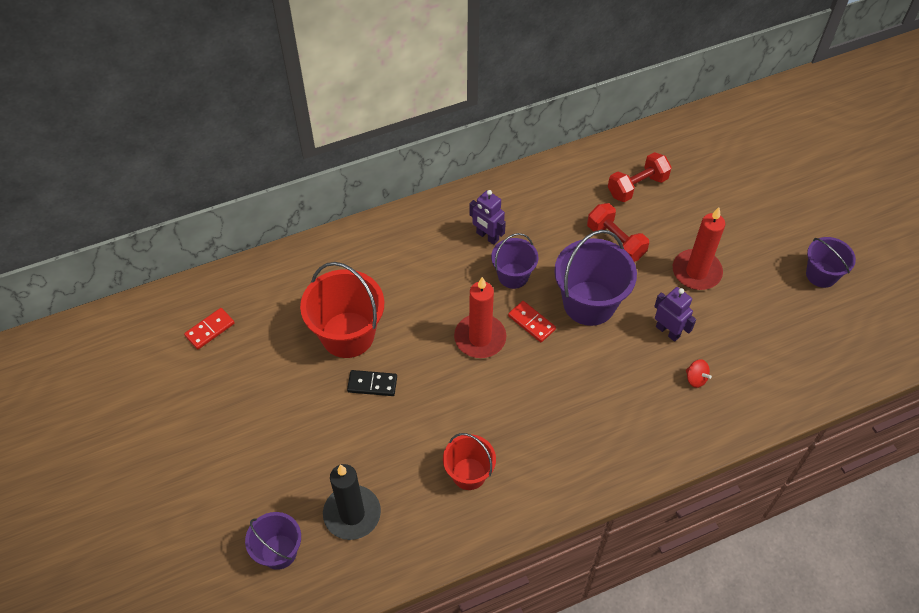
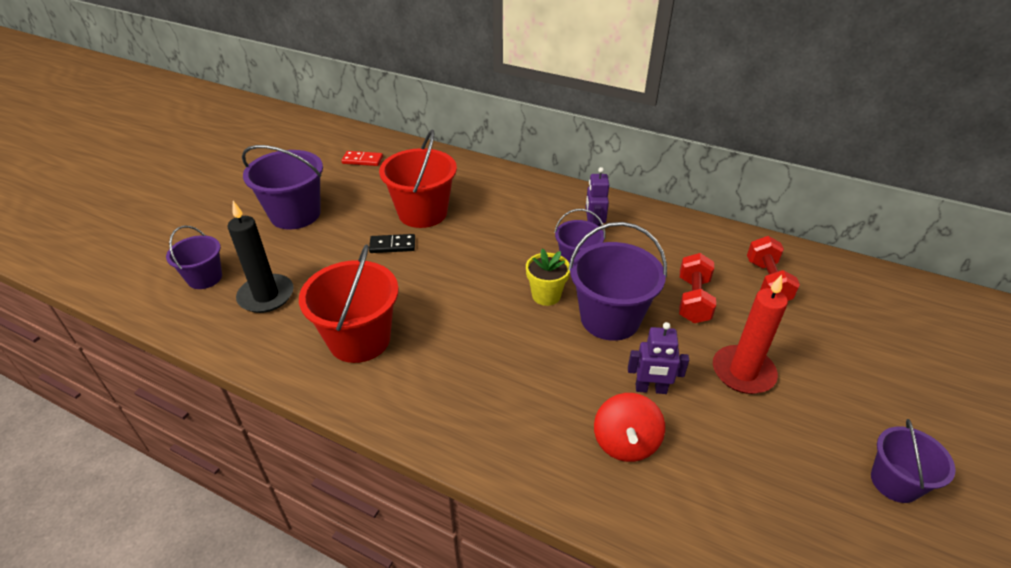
camera: 50 degrees right, 15 degrees down
(248, 433) = (295, 214): none -> purple bucket
(372, 384) = (392, 245): black domino -> black domino turned 60 degrees counterclockwise
(469, 474) = (359, 339): red bucket -> red bucket, size x1.68
(480, 338) = (496, 275): red candle -> none
(531, 323) = (546, 295): red domino -> yellow flower pot
(637, 186) = (767, 282): red dumbbell -> red dumbbell turned 75 degrees clockwise
(668, 331) = (651, 389): purple robot -> purple robot turned 90 degrees clockwise
(695, 379) = (625, 443): red spinning top -> red spinning top, size x1.84

